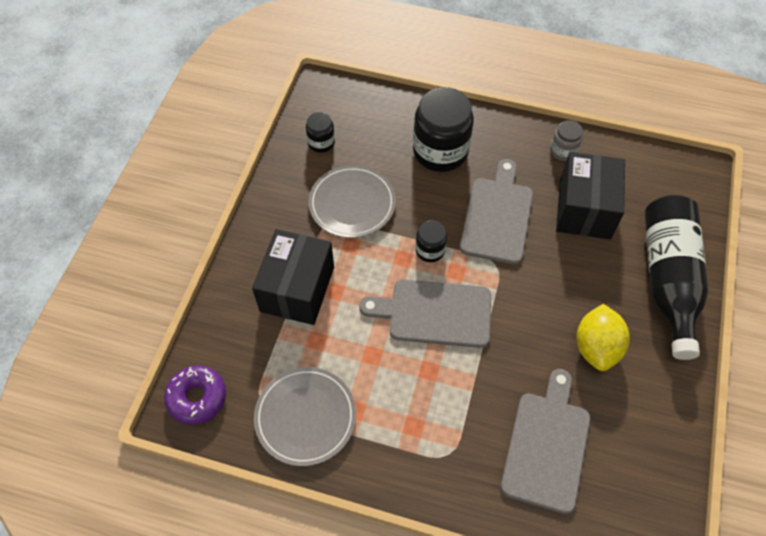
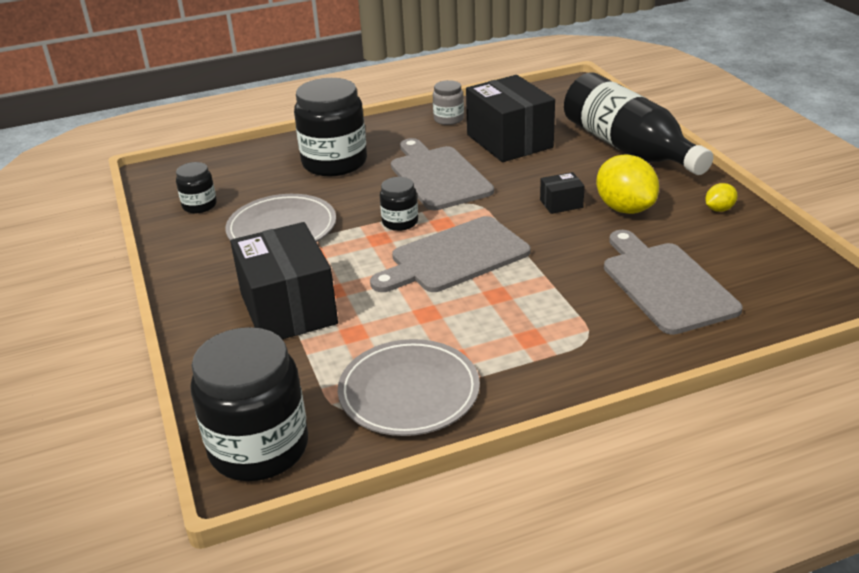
camera: 35 degrees left, 25 degrees down
(197, 398) = (259, 448): purple donut -> black jar
(555, 309) = (561, 204): none -> black box
(666, 399) = (719, 209): none -> yellow lemon

